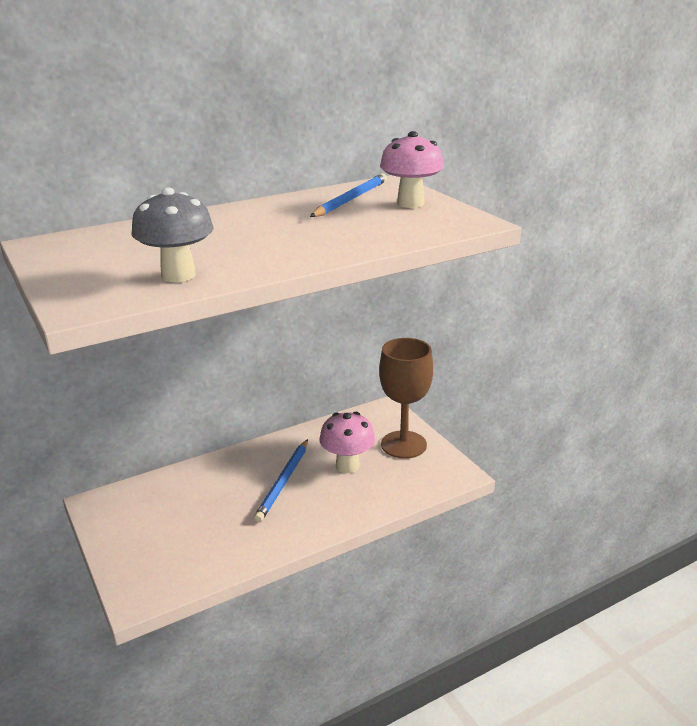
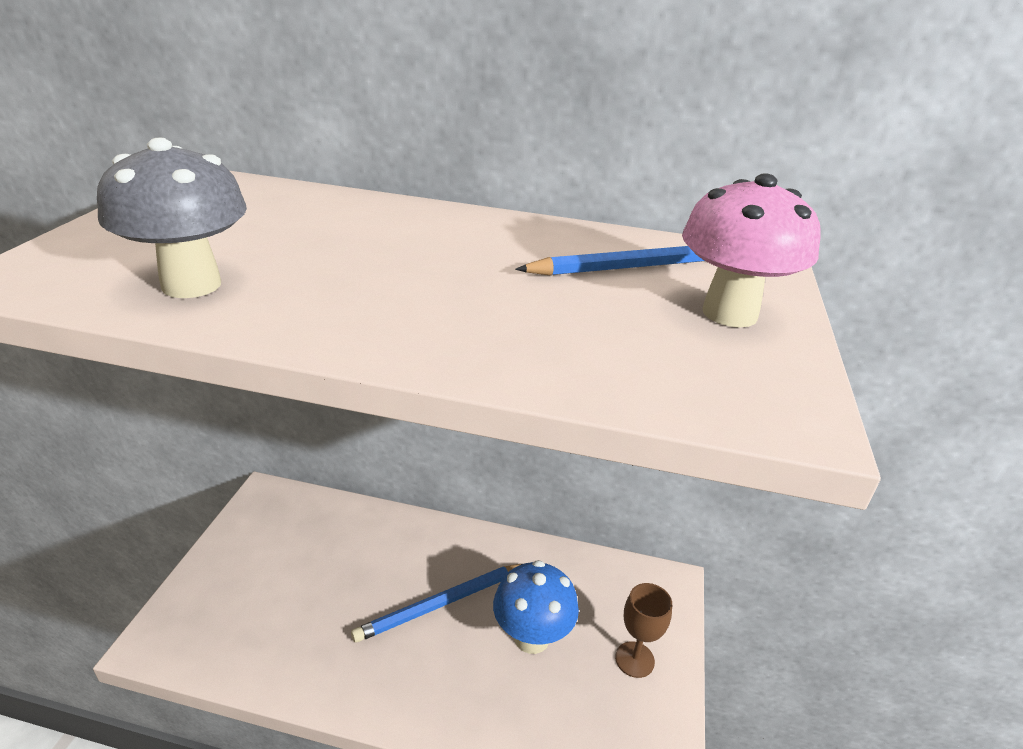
camera: 40 degrees right, 5 degrees up
(347, 466) = (532, 637): pink mushroom -> blue mushroom
(403, 445) = (634, 659): brown goblet -> brown goblet, size x0.54

